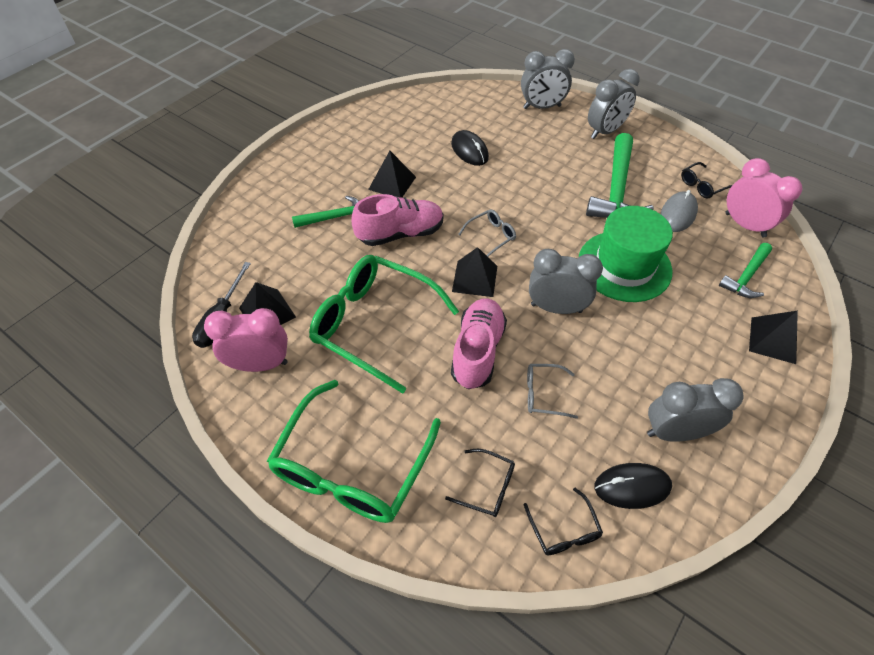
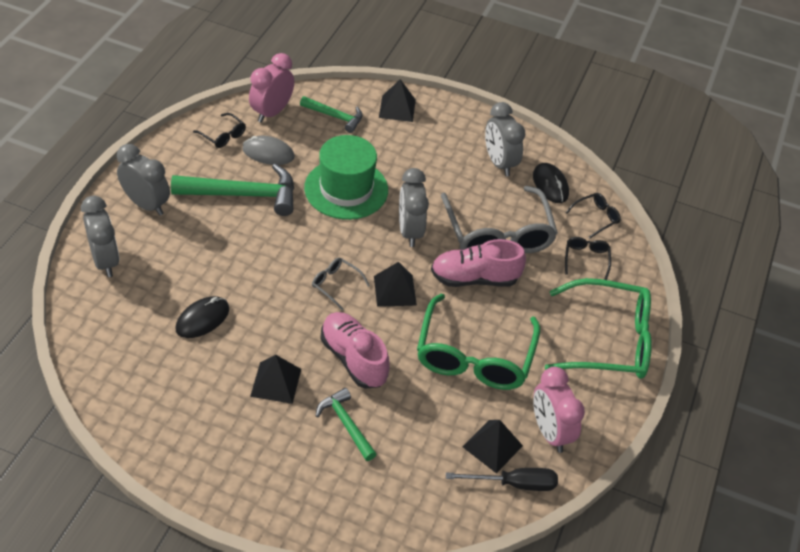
camera: 110 degrees left, 5 degrees down
(543, 394) = (498, 234): grey glasses -> grey glasses, size x2.32

